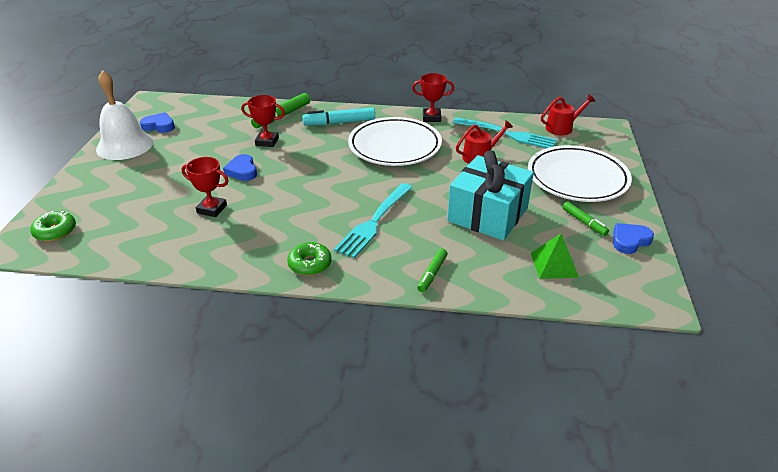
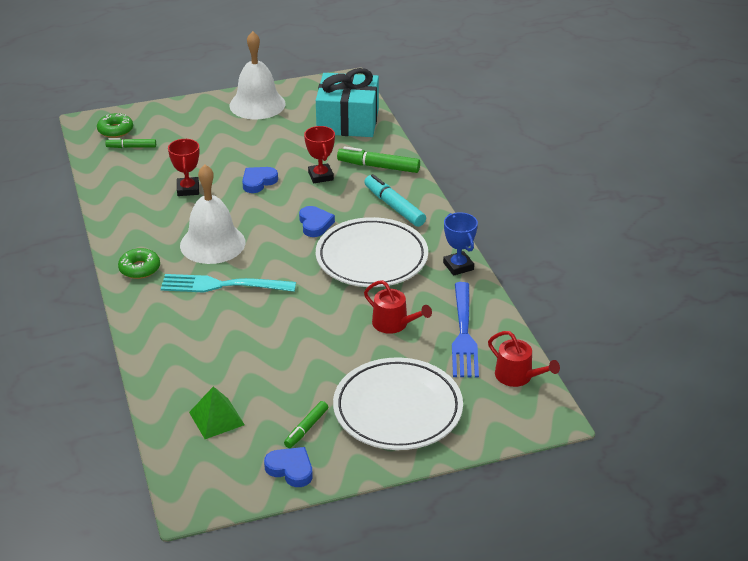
camera: 65 degrees right, 0 degrees up
(159, 126) = (303, 106): blue heart -> blue heart (315, 224)
(309, 214) = (212, 243): none -> white bell
(431, 117) = (458, 266): red trophy -> blue trophy
(432, 274) = (161, 342): green marker -> green marker (131, 147)
(487, 214) = (279, 355): turquoise gift -> turquoise gift (348, 121)
(507, 134) = (463, 333): turquoise fork -> blue fork

